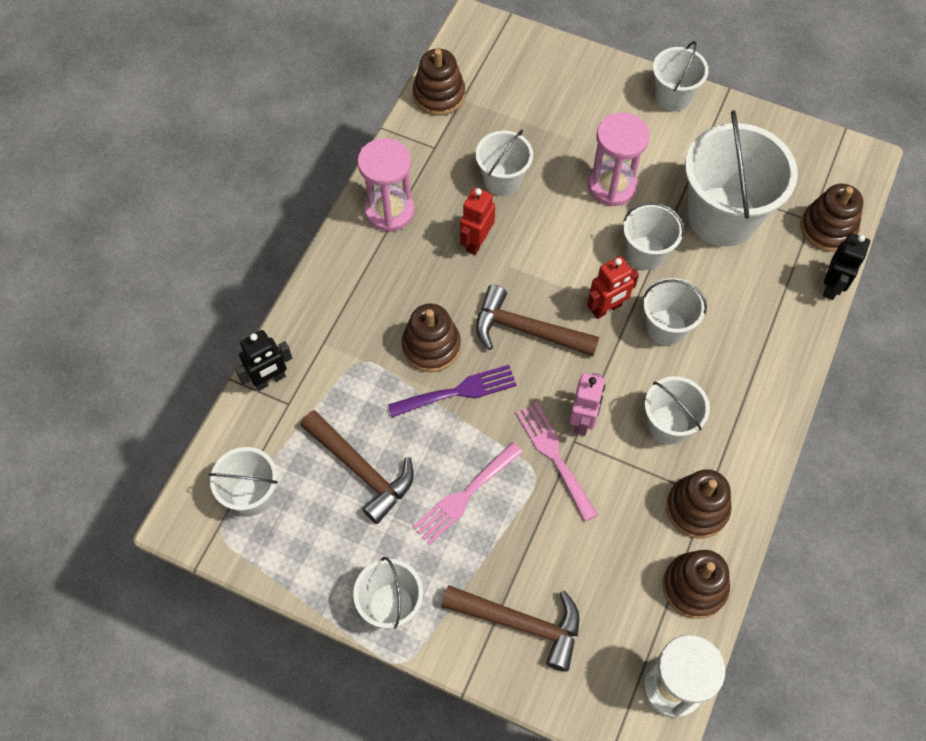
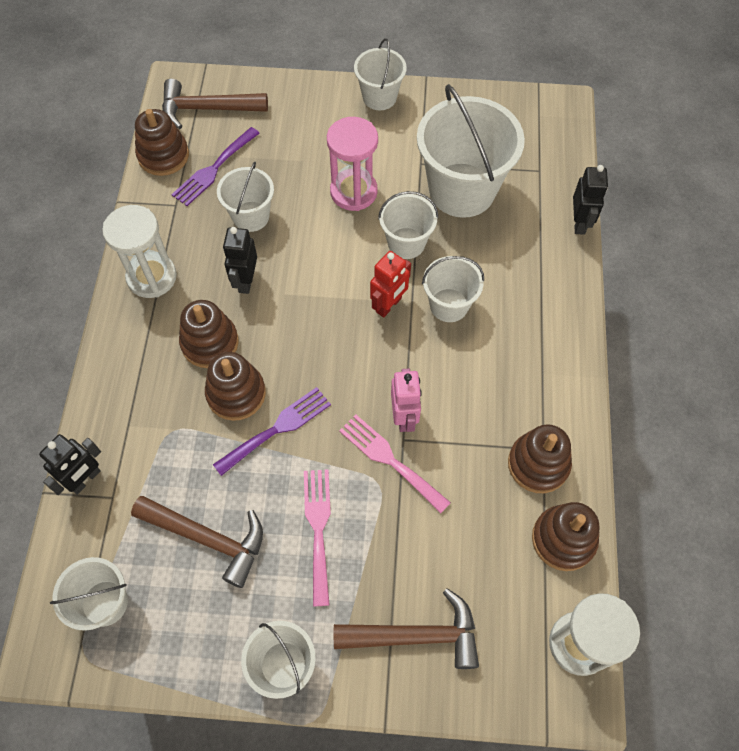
camera: 20 degrees left, 0 degrees up
(389, 211) = (152, 277): pink hourglass -> white hourglass
(464, 496) = (318, 528): pink fork -> pink fork turned 150 degrees clockwise
(476, 242) = (246, 281): red robot -> black robot
(482, 123) = (214, 169): none -> purple fork
(526, 330) = (322, 349): brown hammer -> brown hammer (207, 109)
(668, 425) = (484, 394): white bucket -> none
(827, 228) = (556, 173): brown stacking toy -> brown stacking toy (210, 343)

